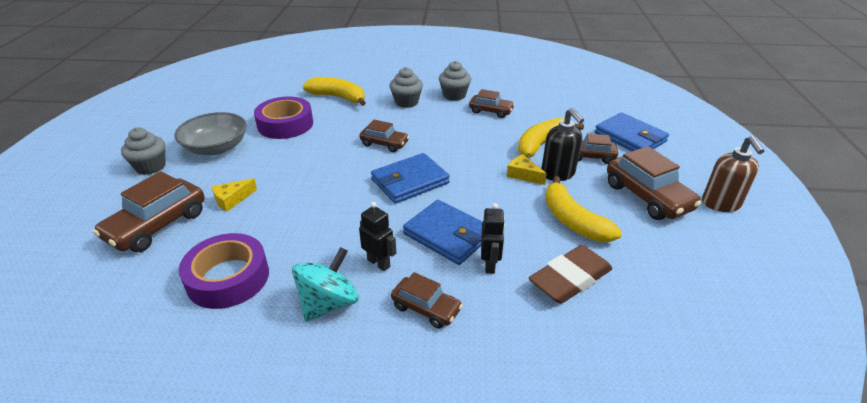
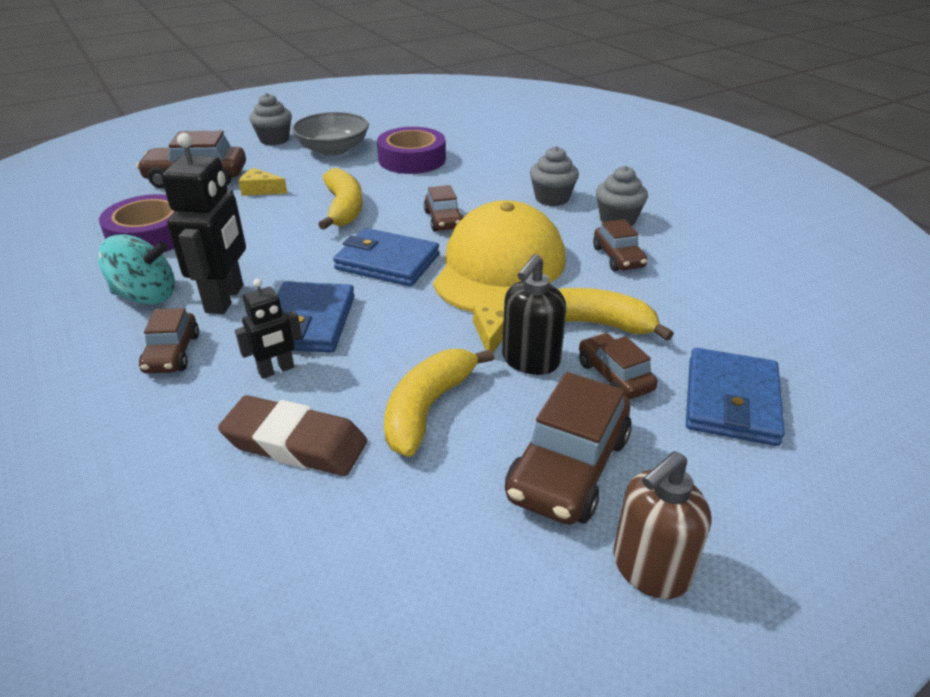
camera: 55 degrees right, 0 degrees up
(338, 97) = (502, 161): yellow banana -> yellow banana (343, 208)
(379, 263) = (225, 299): black robot -> black robot, size x1.81
(462, 147) = (500, 268): none -> yellow cap

